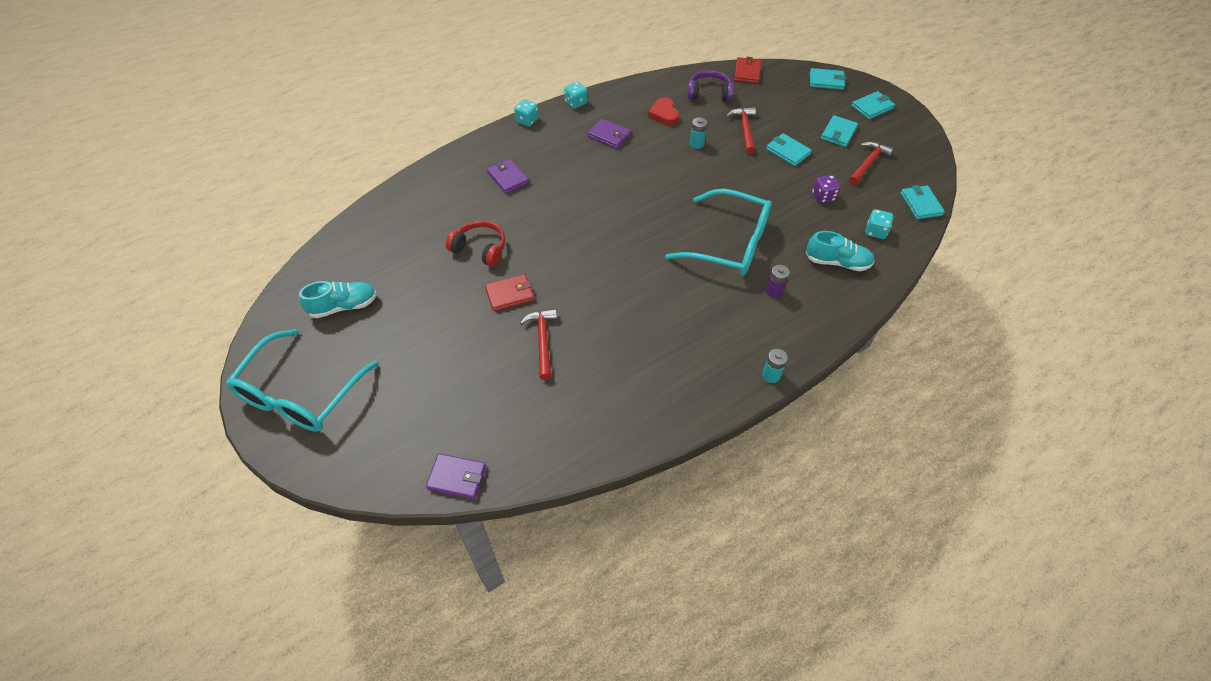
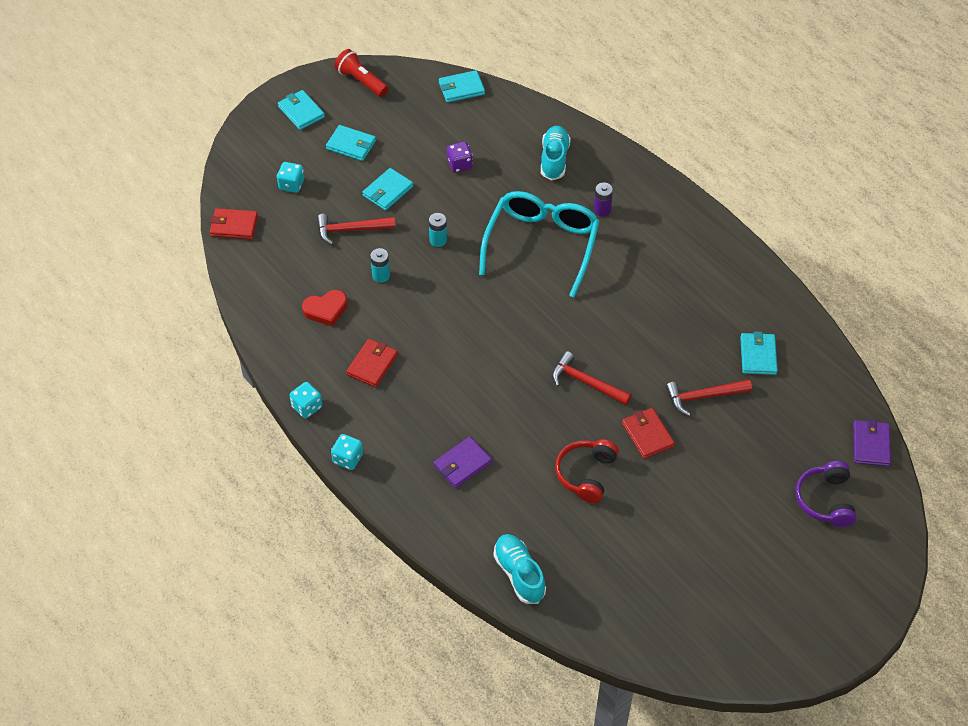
camera: 95 degrees left, 0 degrees up
(300, 394) = (818, 605): turquoise glasses -> none
(343, 306) = (695, 596): turquoise shoe -> turquoise shoe (519, 574)
(609, 136) = (372, 364): purple wallet -> red wallet
(709, 94) = (281, 264): purple headphones -> purple headphones (825, 500)
(771, 375) = (703, 215): turquoise battery -> turquoise battery (438, 240)
(826, 81) = (251, 149): turquoise wallet -> turquoise wallet (758, 355)
(868, 163) = (401, 124): red hammer -> red hammer (586, 382)
(875, 231) = (506, 127): turquoise dice -> turquoise dice (291, 185)
(916, 142) = (361, 81): none -> red flashlight

